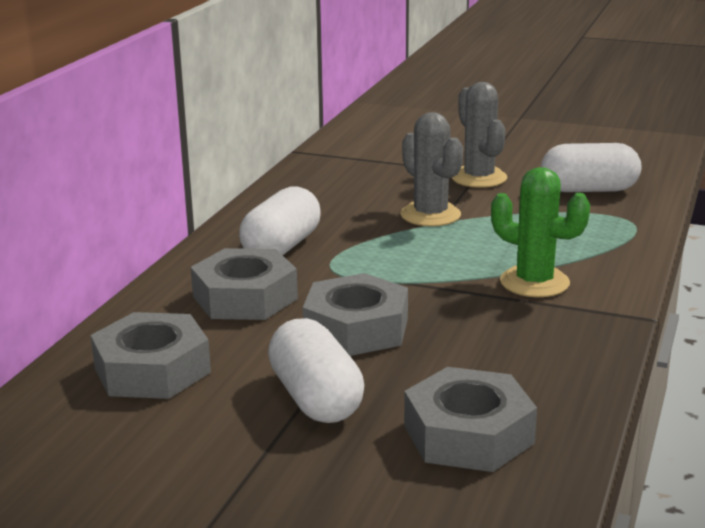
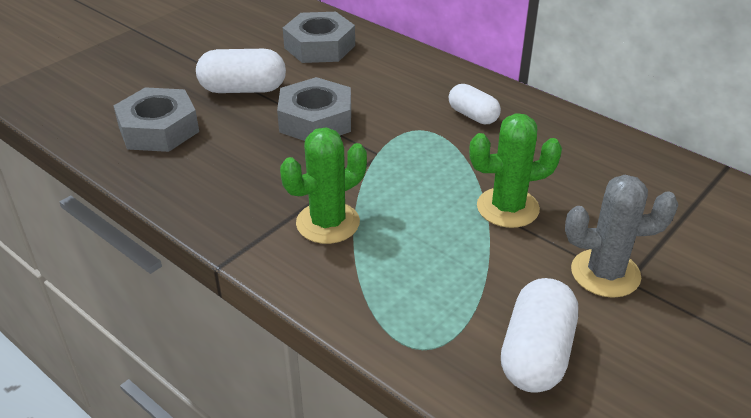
camera: 110 degrees right, 15 degrees up
(245, 297) = (393, 87): grey nut -> none
(281, 247) = (473, 115): white capsule -> white capsule, size x0.64
(430, 215) = (507, 208): grey cactus -> green cactus

